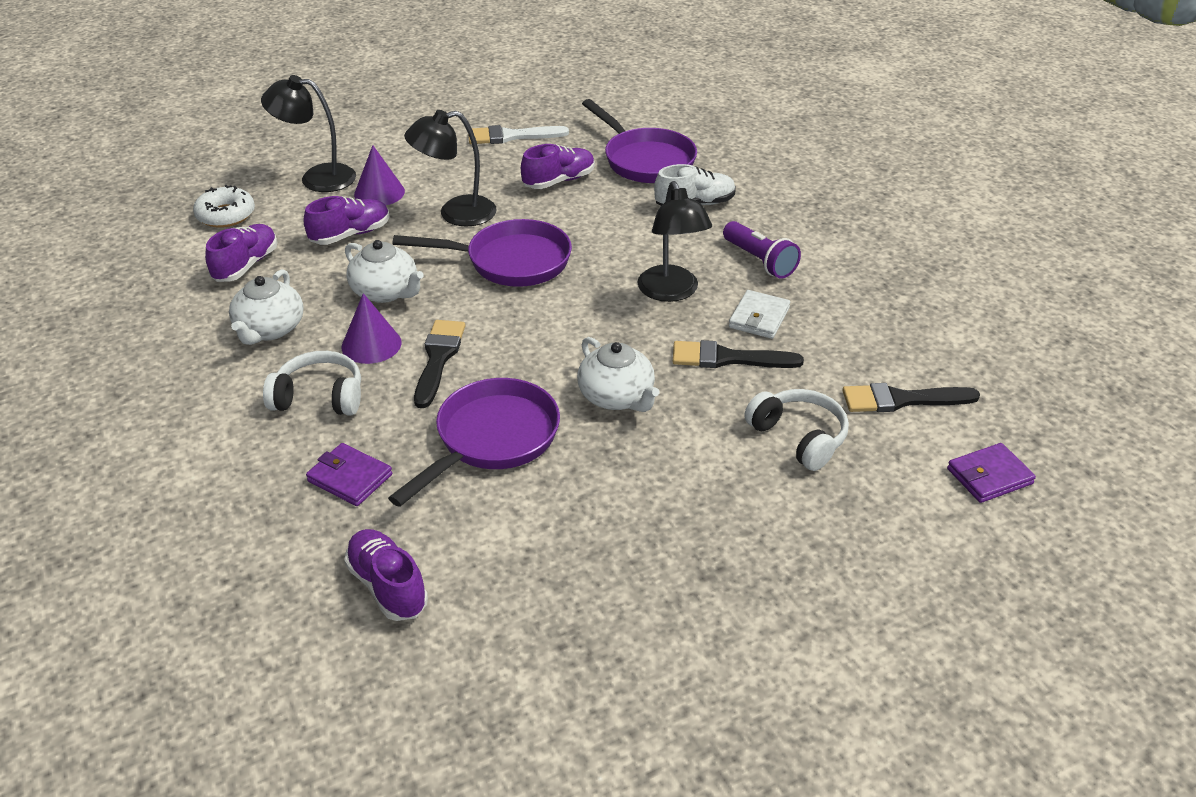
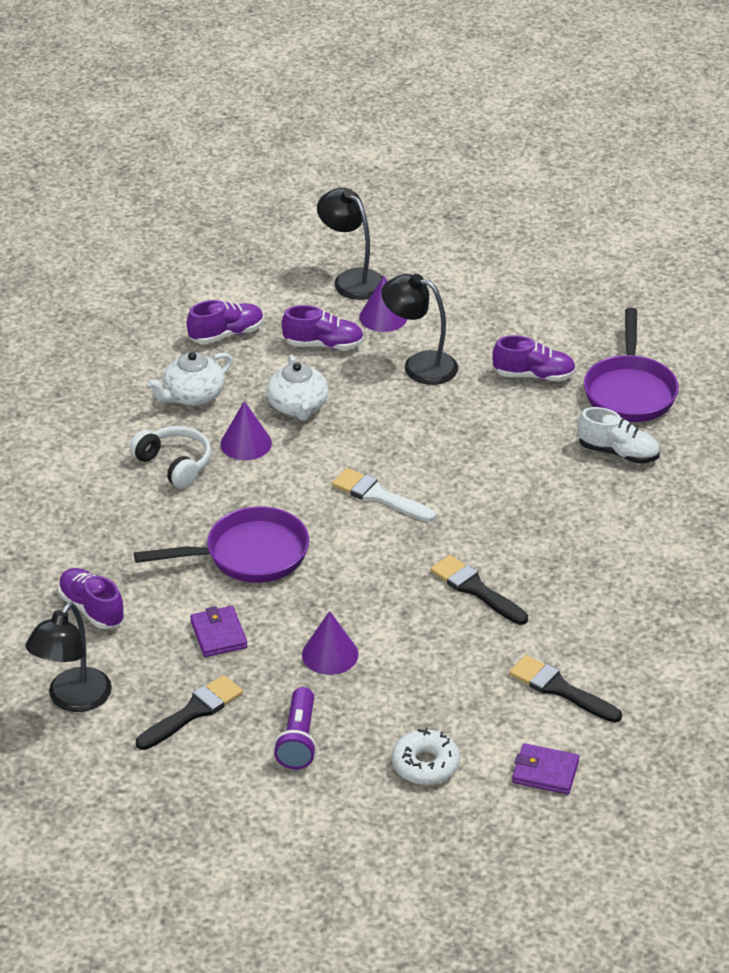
camera: 40 degrees right, 0 degrees up
(226, 215) = (254, 282): white donut -> white donut (425, 764)
(350, 478) = (138, 530): purple wallet -> purple wallet (218, 634)
(388, 586) = (92, 609): purple shoe -> purple shoe turned 45 degrees counterclockwise
(438, 359) = (277, 478): black brush -> black brush (193, 712)
(510, 261) = (413, 428): purple pan -> none
(511, 136) = (546, 313): white brush -> white brush (379, 496)
(617, 397) = (363, 572): white teapot -> none
(671, 292) = (501, 517): black lamp -> black lamp (73, 699)
(680, 486) = (330, 654): none -> purple cone
(759, 261) = (603, 529): purple flashlight -> purple flashlight (298, 740)
(759, 318) = (540, 573): white wallet -> none
(799, 437) = (450, 670): white headphones -> none

